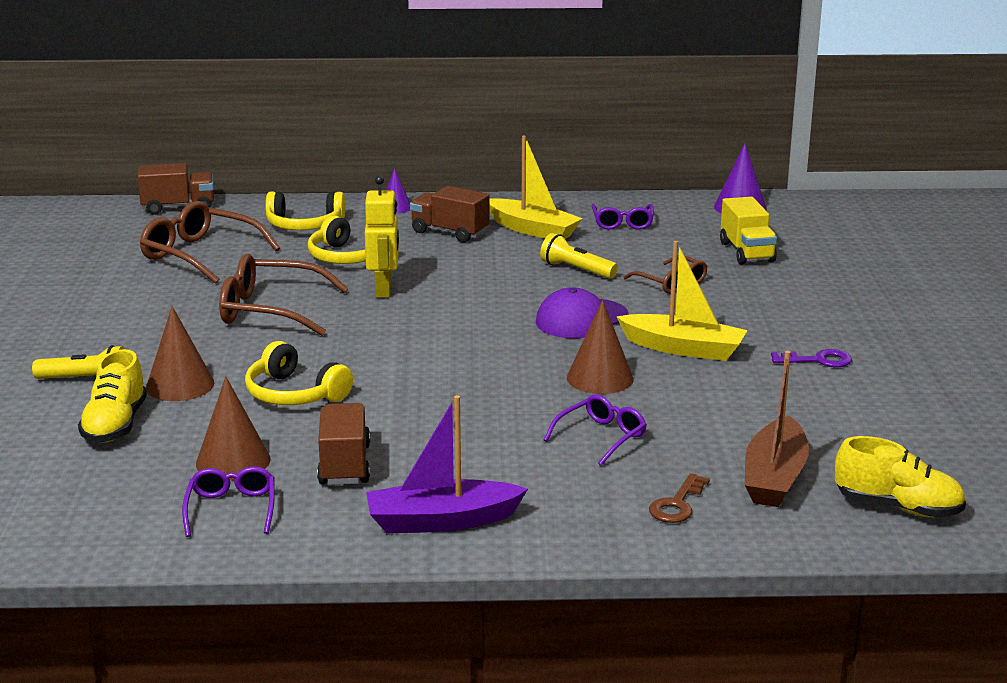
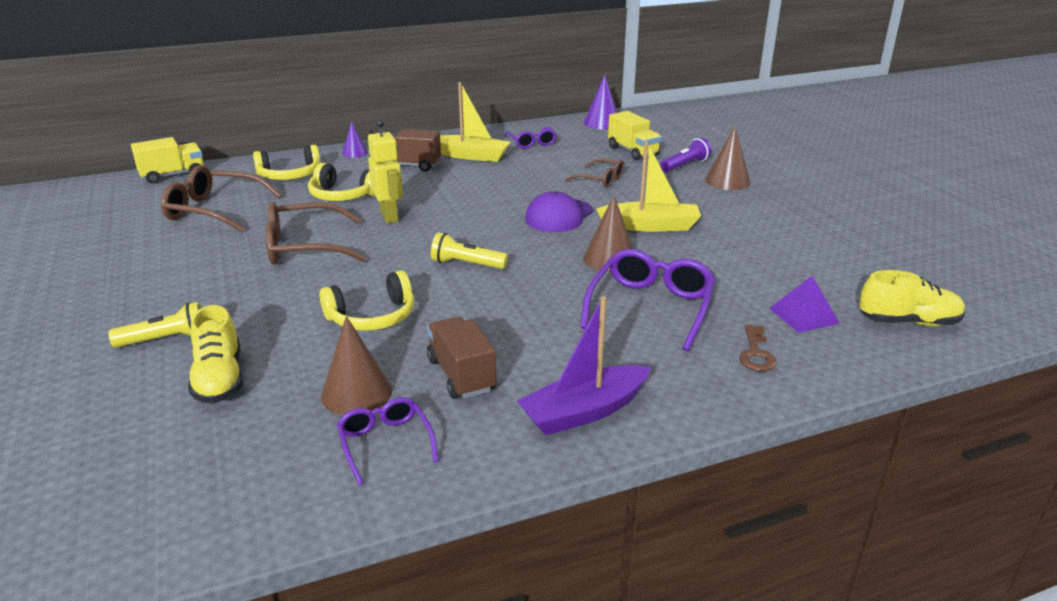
camera: 20 degrees left, 5 degrees up
(178, 207) = (172, 175): brown truck -> yellow truck
(180, 385) = (261, 328): brown cone -> brown cone (727, 181)
(294, 394) = (372, 317): yellow headphones -> yellow headphones turned 45 degrees counterclockwise
(576, 270) = (526, 180): yellow flashlight -> yellow flashlight (467, 264)
(601, 437) = (651, 307): purple glasses -> purple glasses, size x1.71
(774, 477) = (804, 315): brown boat -> purple pyramid
(800, 280) = (685, 165): none -> purple flashlight
(818, 360) = (748, 219): purple key -> none

